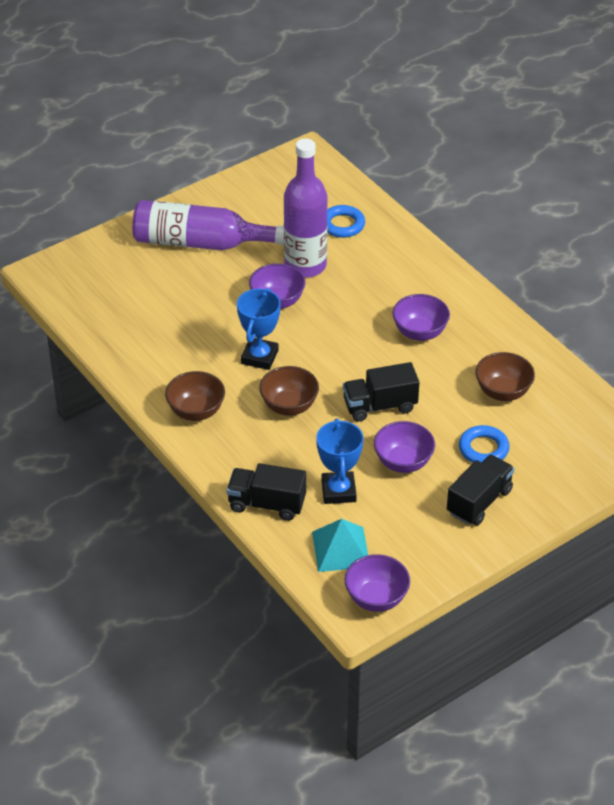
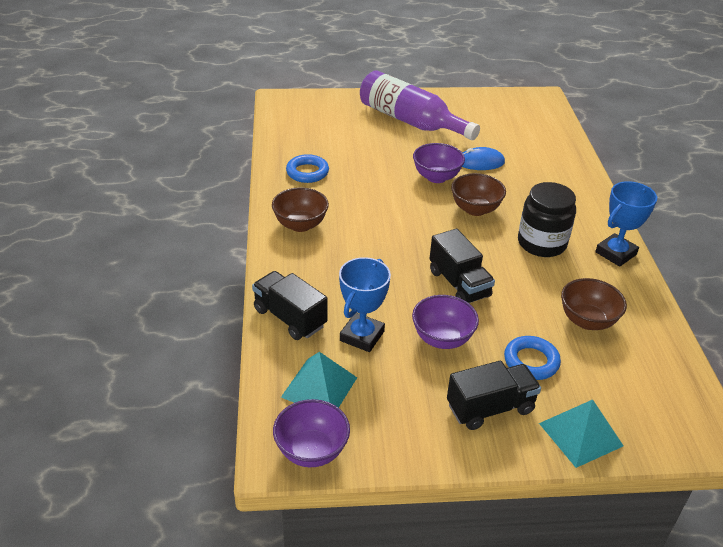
camera: 30 degrees right, 5 degrees down
(259, 357) = (387, 208): blue trophy -> blue trophy (615, 253)
(289, 406) = (379, 252): brown bowl -> brown bowl (475, 209)
(305, 265) = (480, 162): purple bottle -> blue mouse
(342, 225) = (534, 148): blue ring -> blue ring (307, 172)
(380, 406) = (459, 284): black truck -> black truck turned 135 degrees counterclockwise
(420, 332) = (541, 243): purple bowl -> black jar
(555, 490) = (581, 434): none -> turquoise pyramid

